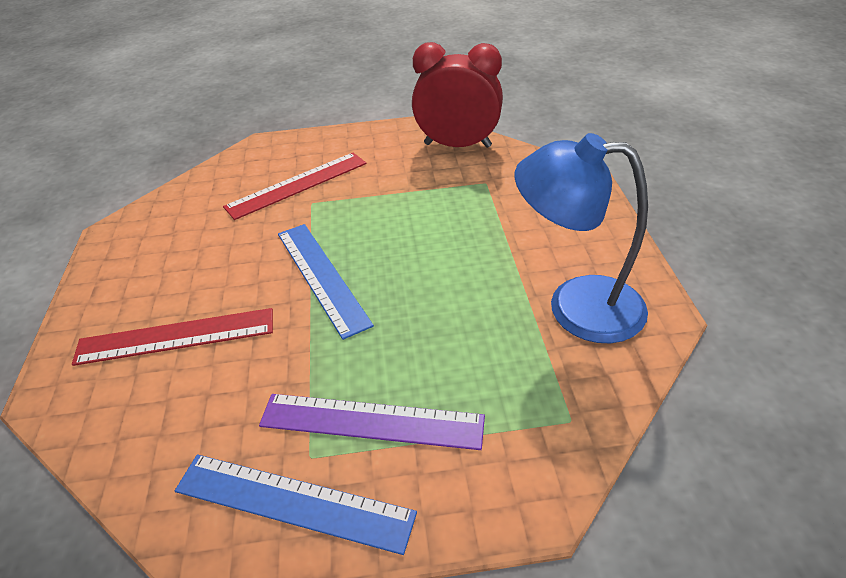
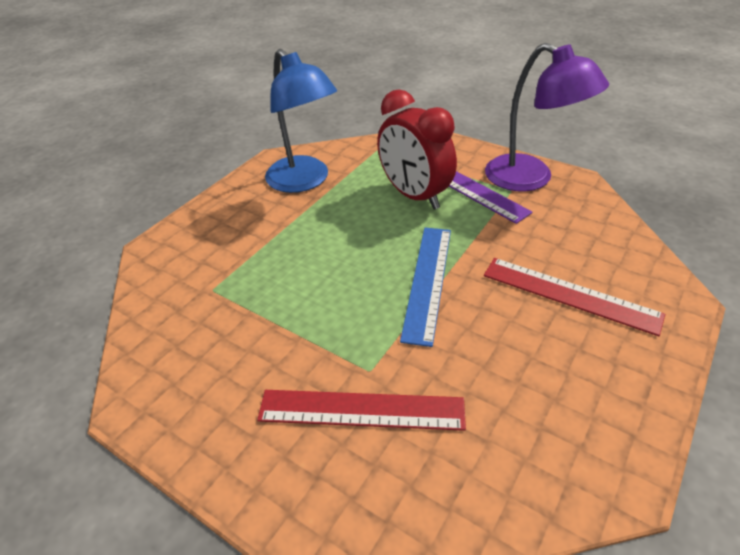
camera: 140 degrees left, 0 degrees up
(293, 502) = (530, 179): blue ruler -> purple lamp
(457, 145) = (160, 351): red clock -> red clock (414, 195)

